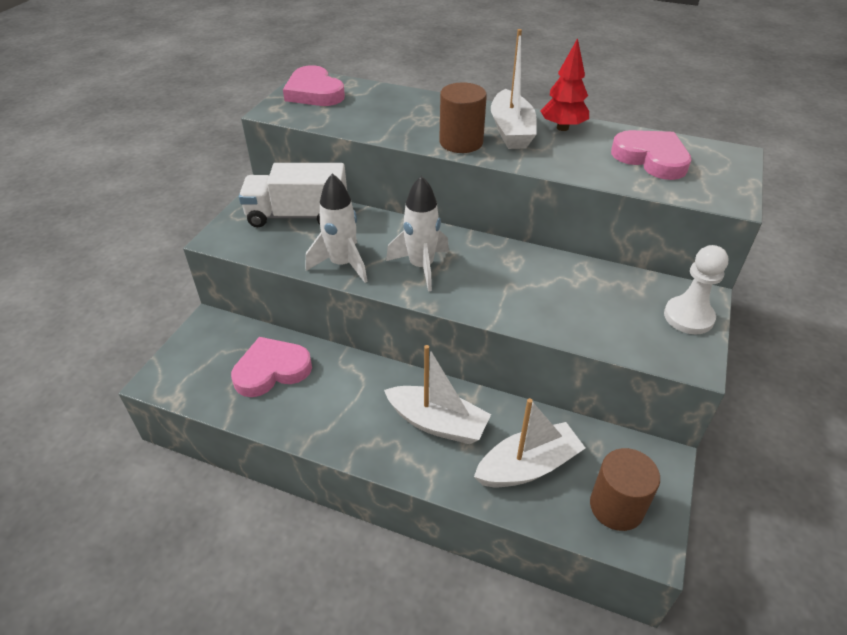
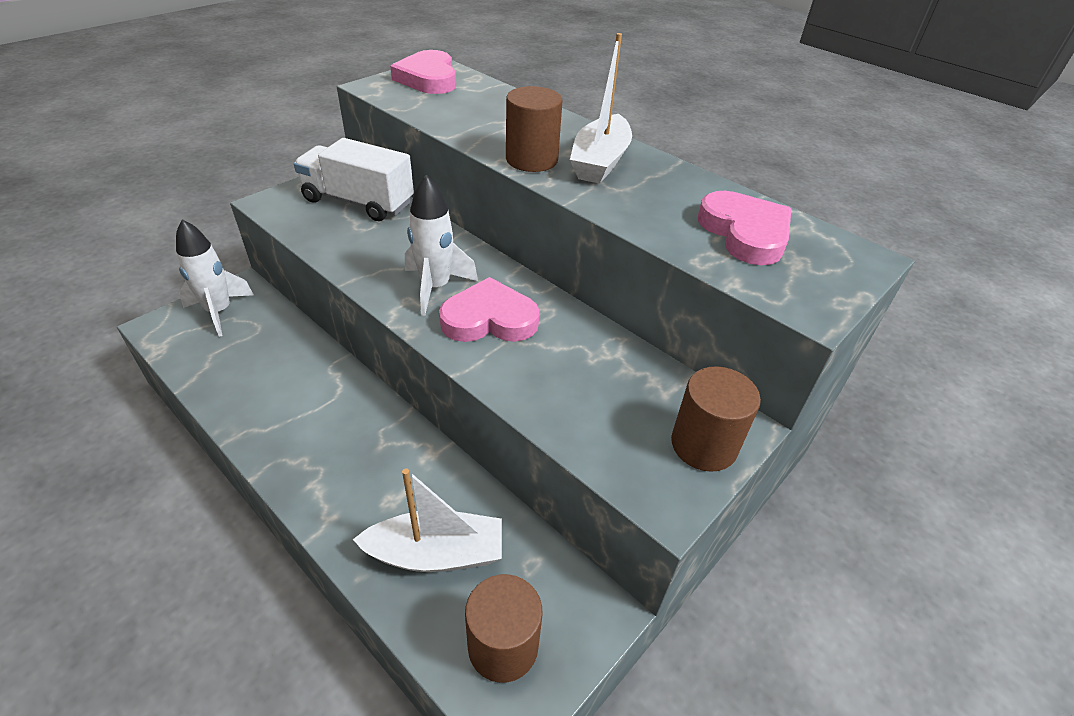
camera: 20 degrees right, 0 degrees up
(271, 370) = (261, 352): pink heart -> pink heart (489, 319)
(342, 264) = (359, 261): white rocket -> white rocket (219, 312)
(437, 423) = (376, 466): white boat -> none
(562, 128) = (664, 173): red tree -> none
(688, 317) = (704, 445): white pawn -> brown cylinder

